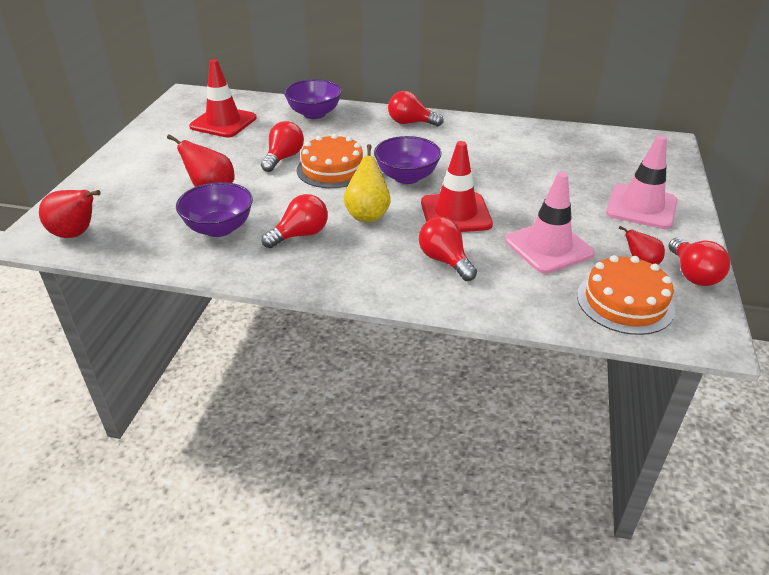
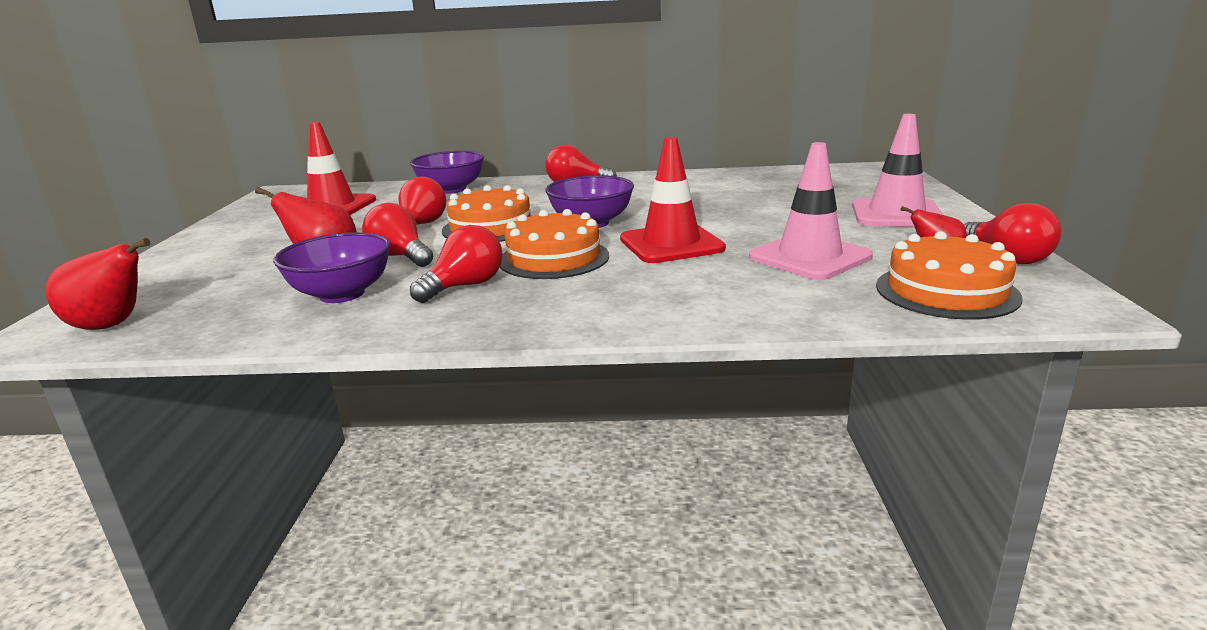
camera: 10 degrees left, 15 degrees down
(367, 214) = (554, 258): yellow pear -> orange cake
(445, 260) = (680, 285): red light bulb -> red light bulb (400, 256)

